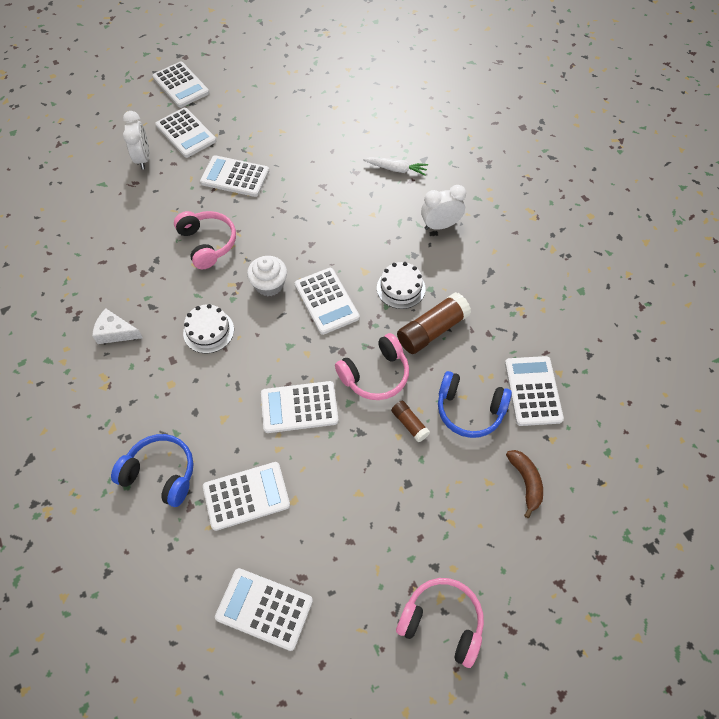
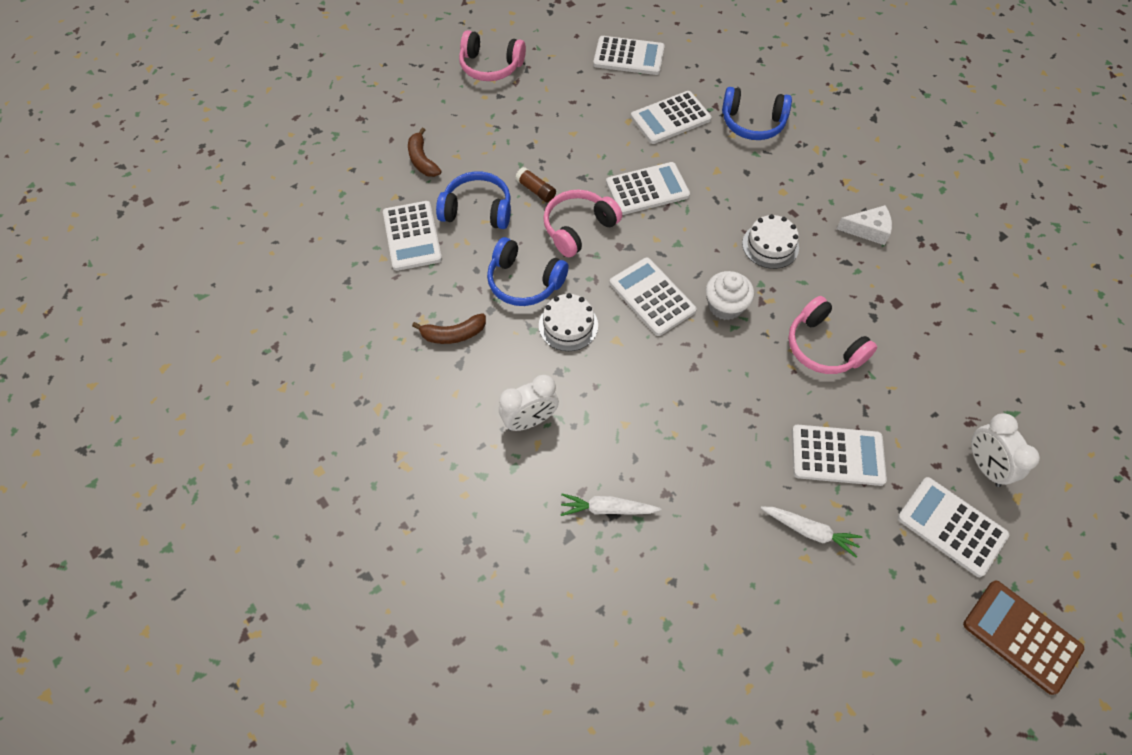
camera: 170 degrees right, 0 degrees up
(181, 85) = (1021, 636): white calculator -> brown calculator
(273, 142) = (809, 531): none -> white carrot
(432, 330) = (524, 282): brown glue stick -> blue headphones
(495, 294) = (453, 334): none -> brown banana

